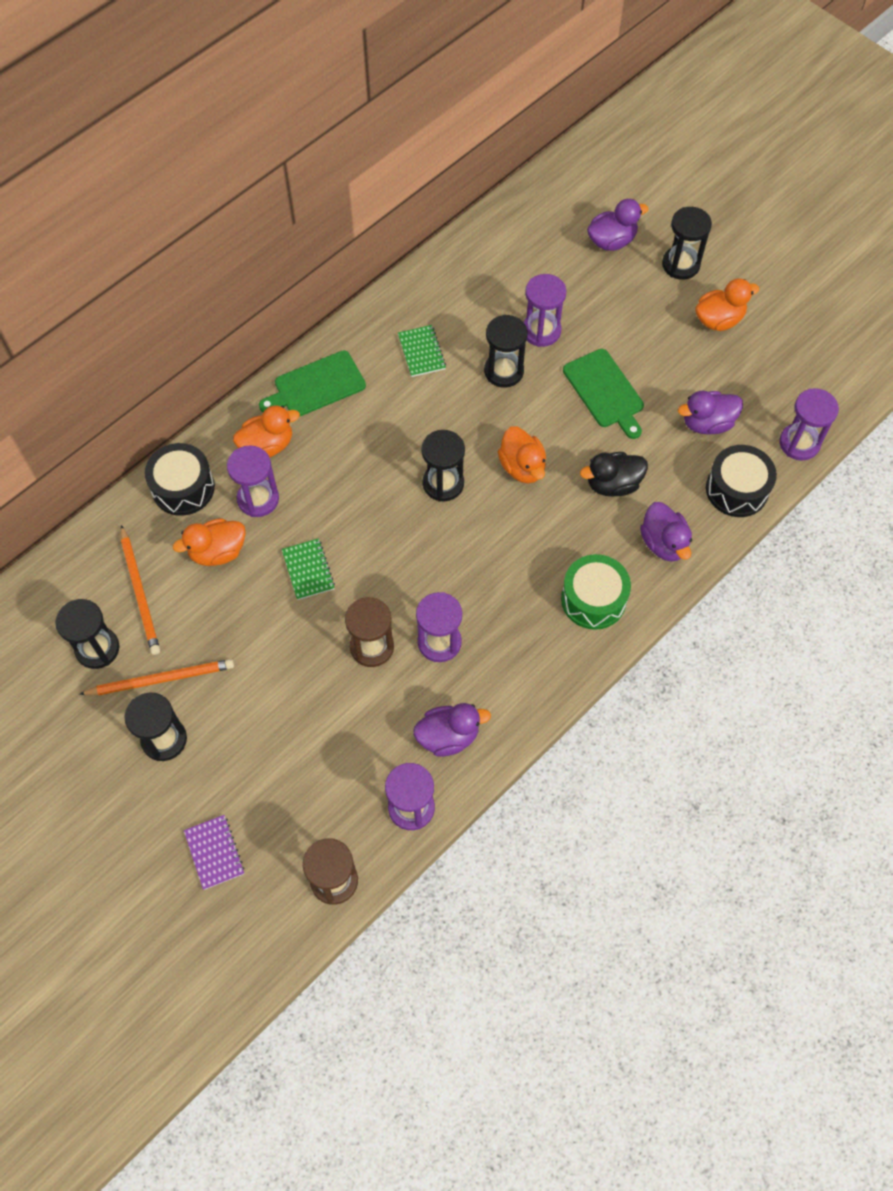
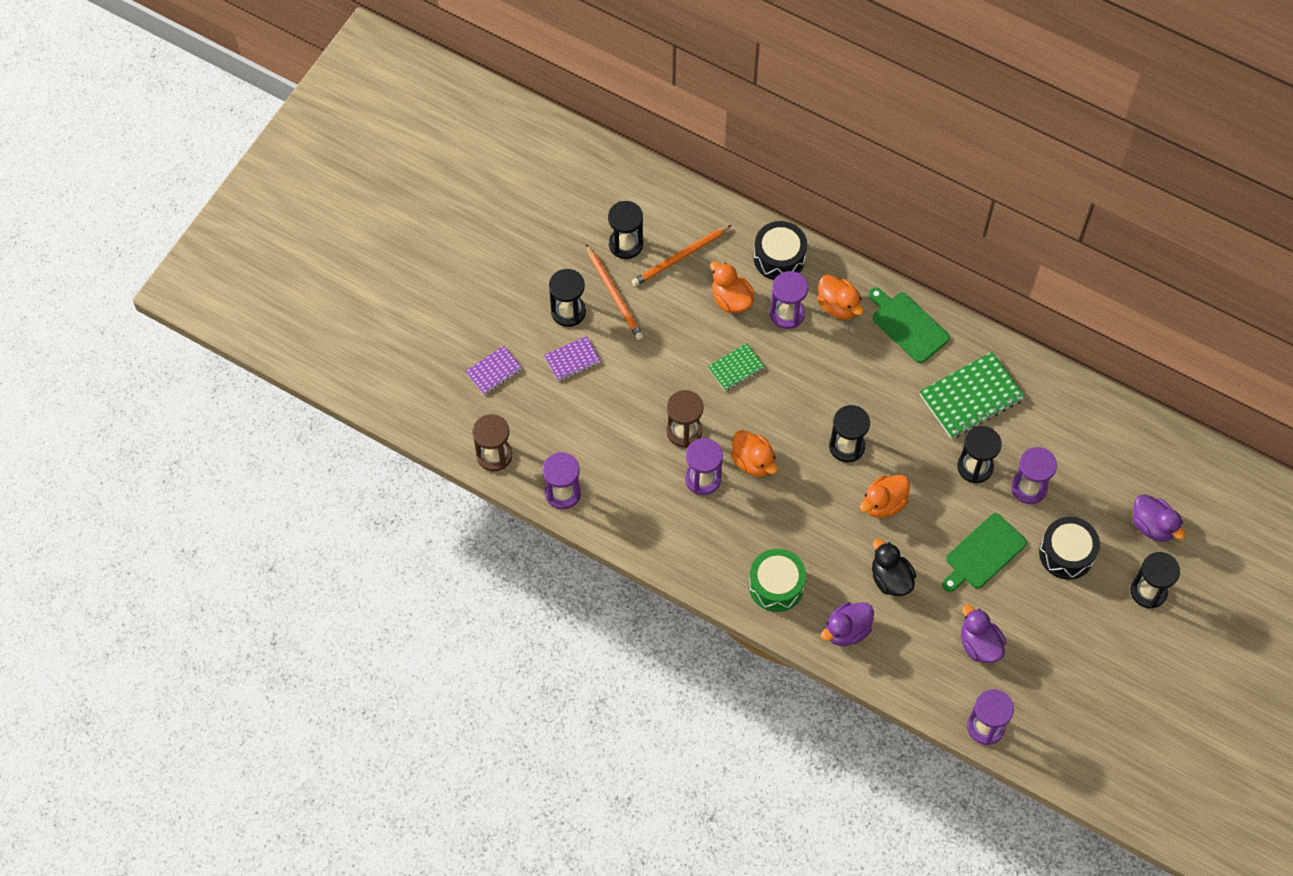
camera: 75 degrees right, 0 degrees up
(232, 751) = (572, 359): none -> purple notebook
(421, 352) = (971, 397): green notebook -> green notebook, size x1.83
(448, 736) = (626, 505): purple duck -> none
(718, 320) = (1097, 635): orange duck -> orange duck (753, 462)
(737, 489) = (919, 681): black drum -> black drum (1066, 553)

